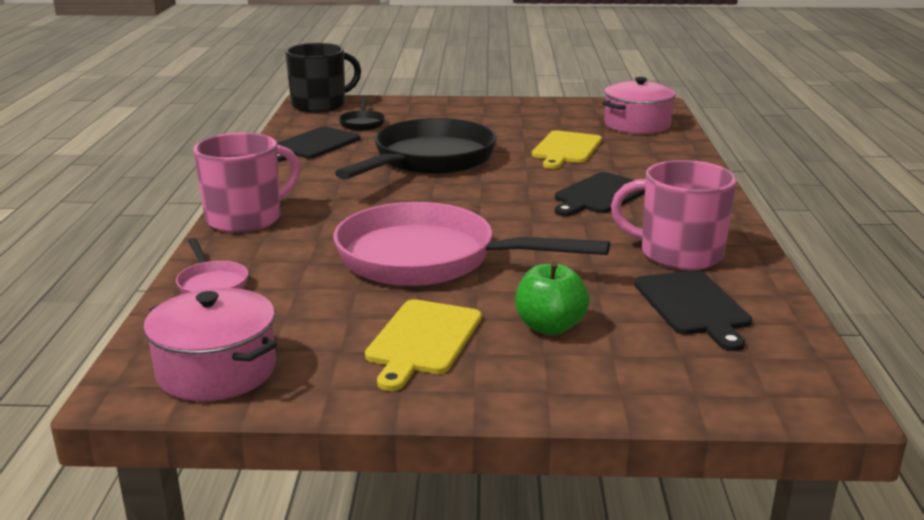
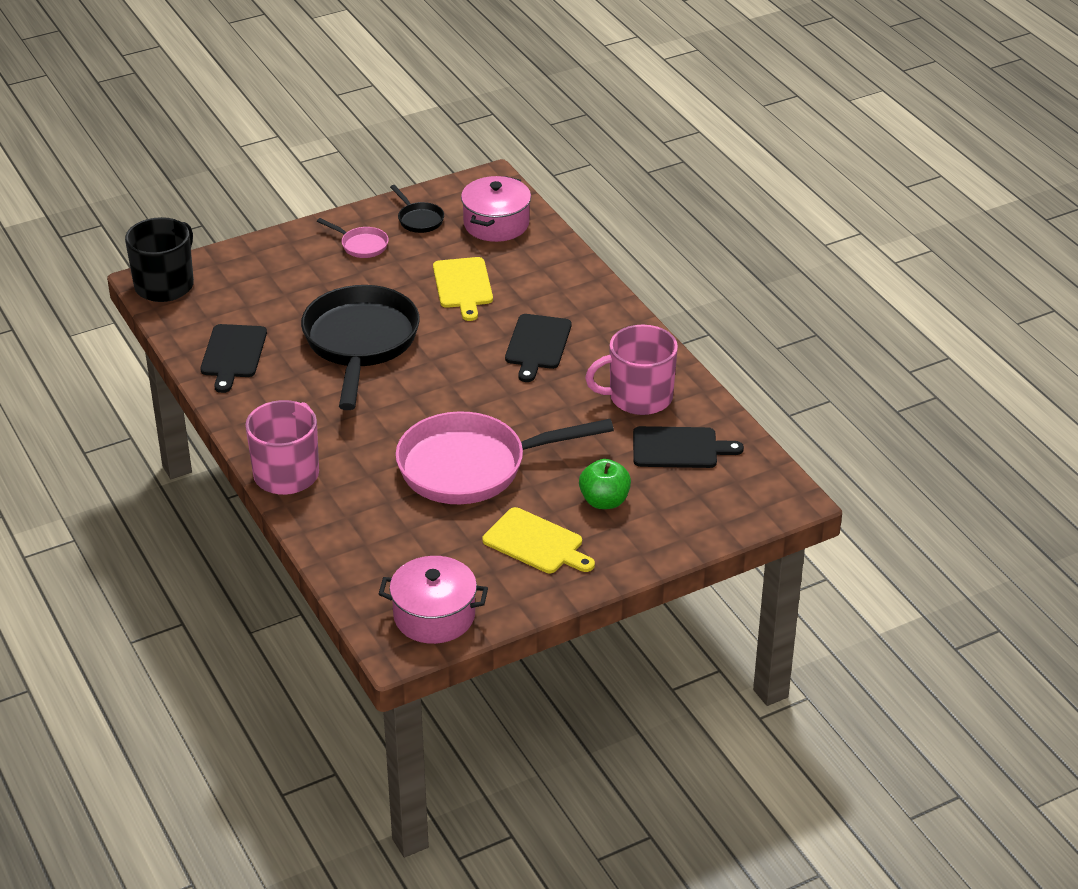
camera: 30 degrees left, 15 degrees up
(212, 284) = (344, 549): pink pan -> pink pan (361, 245)
(362, 123) = (242, 304): black pan -> black pan (419, 219)
(423, 340) = (536, 543): yellow cutting board -> yellow cutting board turned 45 degrees counterclockwise
(693, 306) = (679, 448): black cutting board -> black cutting board turned 45 degrees counterclockwise

